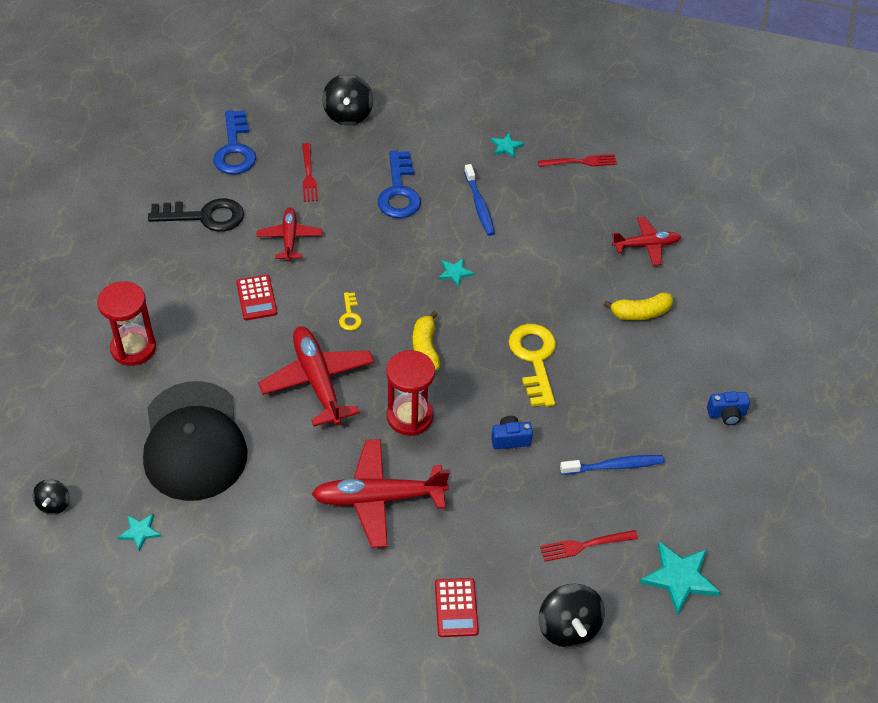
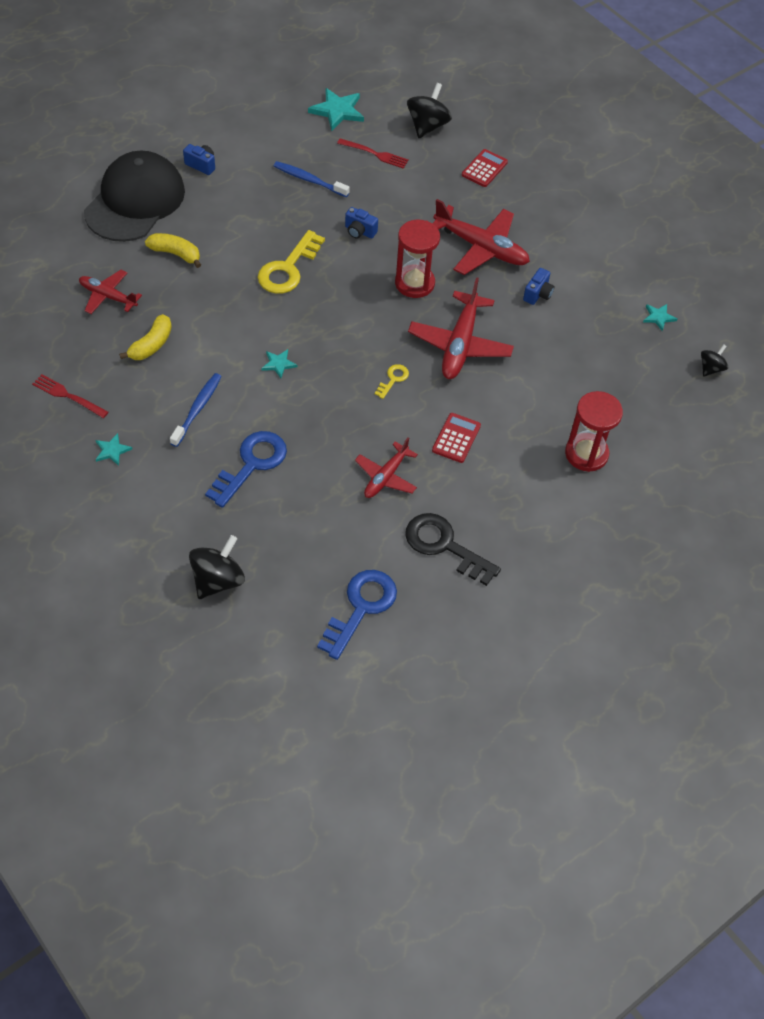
camera: 145 degrees left, 5 degrees up
(194, 441) = (583, 354): black cap -> black cap (135, 201)
(282, 480) = (538, 294): none -> blue camera
(309, 175) = (316, 532): red fork -> none
(425, 348) = (358, 321): yellow banana -> yellow banana (151, 345)

